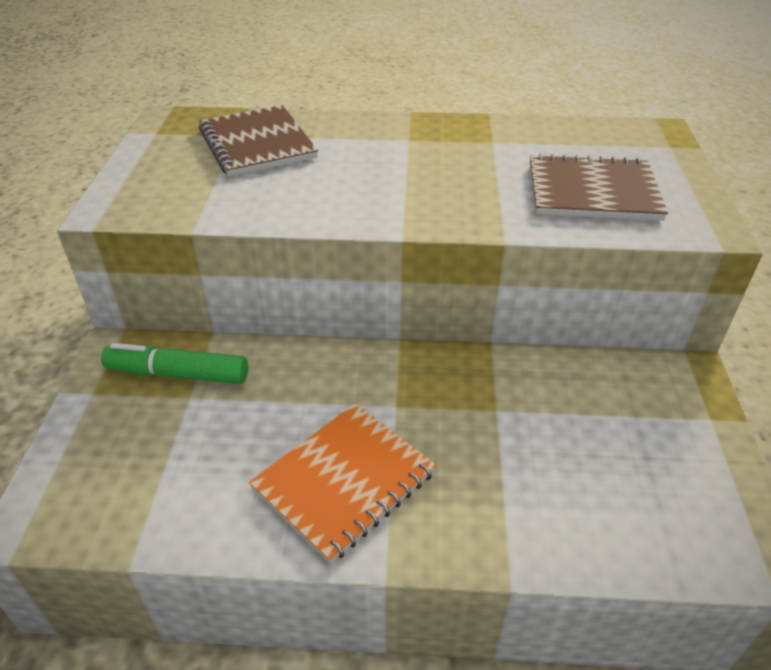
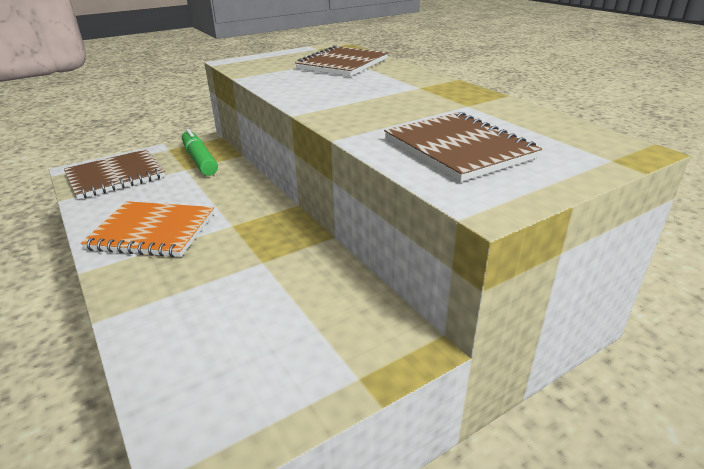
camera: 55 degrees right, 10 degrees down
(121, 478) = (116, 176): none -> brown notebook

